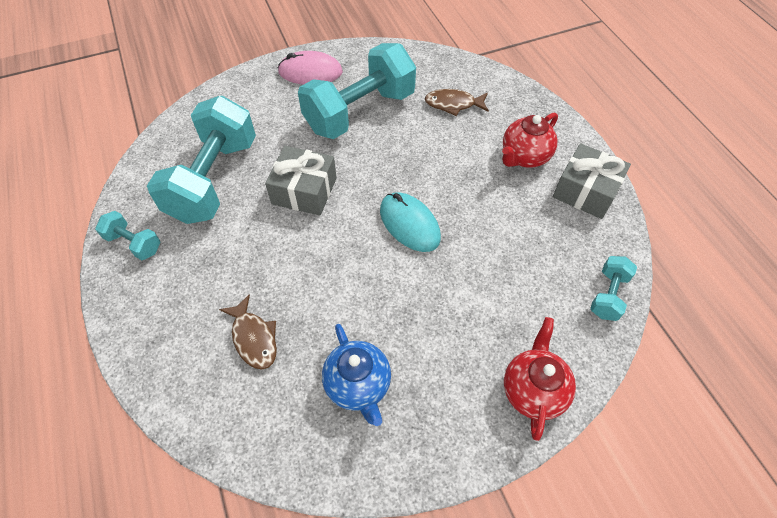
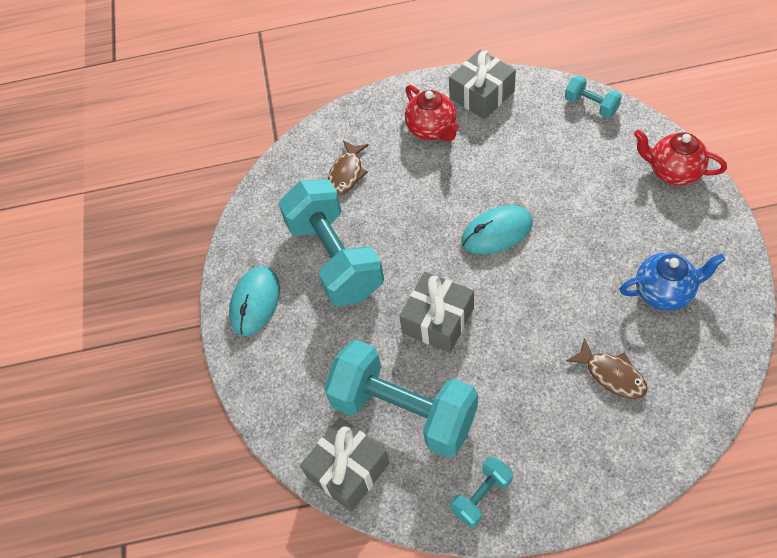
camera: 70 degrees left, 0 degrees up
(163, 152) = (348, 470): none -> grey gift
(254, 338) = (611, 375): brown fish -> brown fish turned 60 degrees clockwise
(310, 72) = (255, 302): pink mouse -> turquoise mouse

